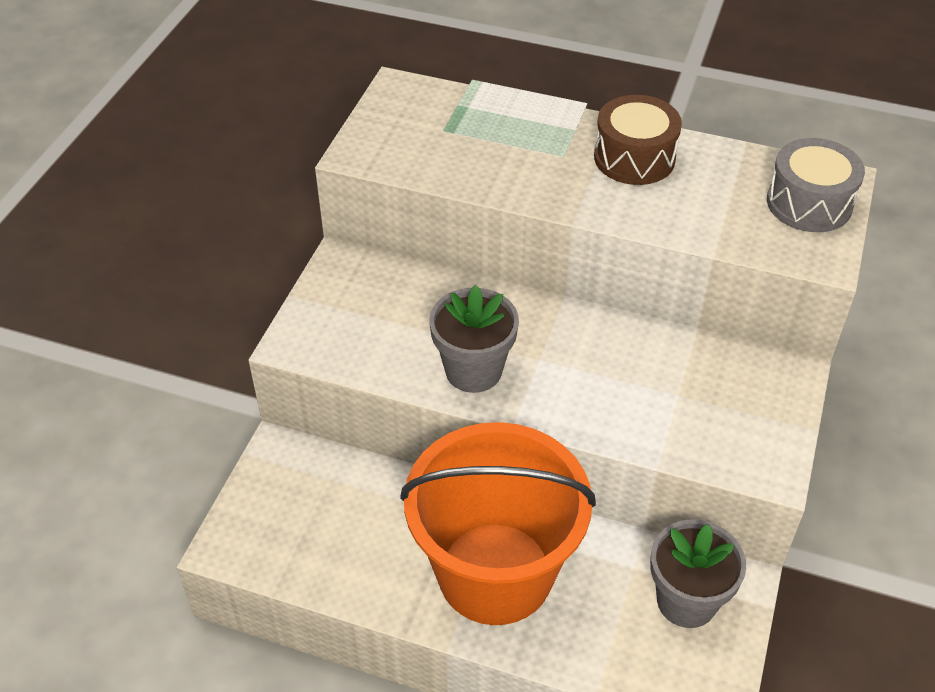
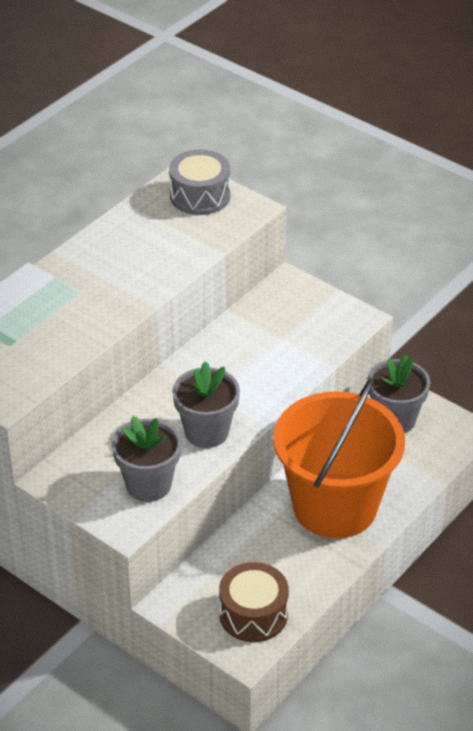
camera: 70 degrees left, 5 degrees down
(364, 343) = (148, 484): none -> grey flower pot
(634, 158) = (106, 258): brown drum -> brown drum (253, 614)

